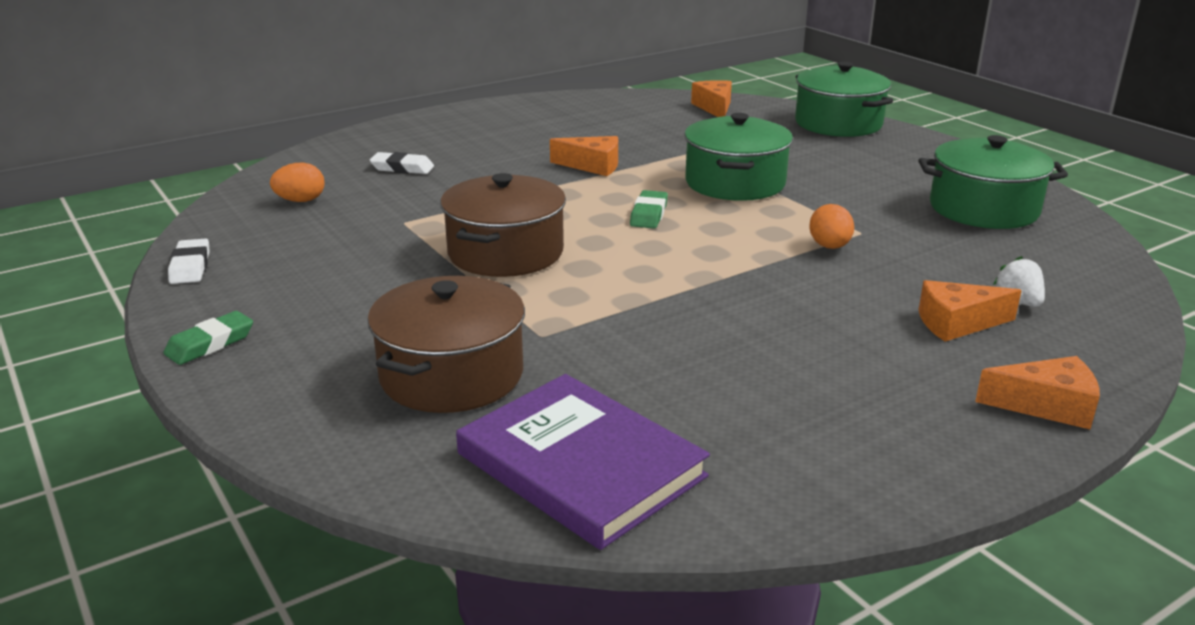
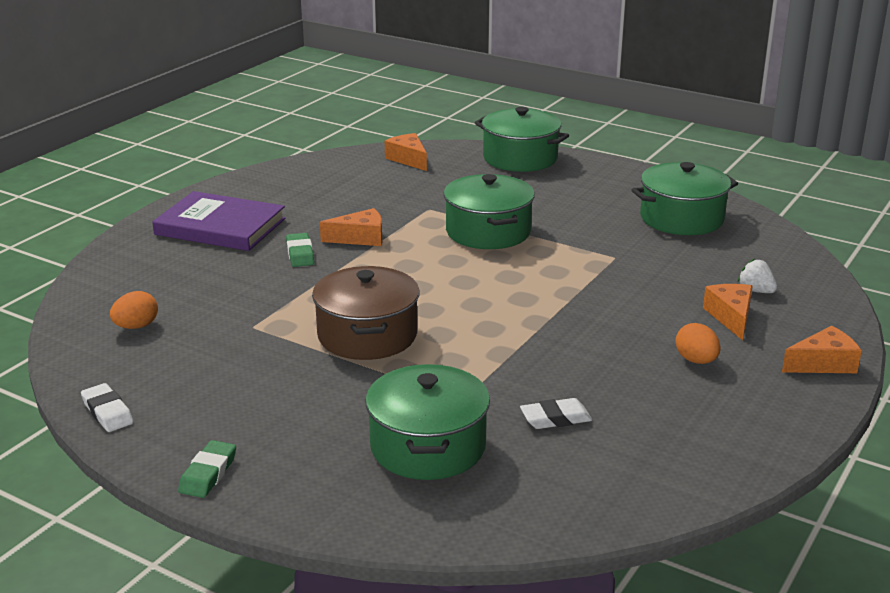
camera: 25 degrees left, 0 degrees up
(402, 168) = (195, 274): white eraser -> white eraser (555, 418)
(451, 375) = (428, 446): brown pot -> green pot
(581, 465) = (580, 485): purple book -> purple book (220, 226)
(649, 214) = (447, 275): green eraser -> green eraser (300, 254)
(829, 247) = (602, 274): orange egg -> orange egg (696, 360)
(957, 323) = (731, 317): orange cheese -> orange cheese turned 120 degrees clockwise

